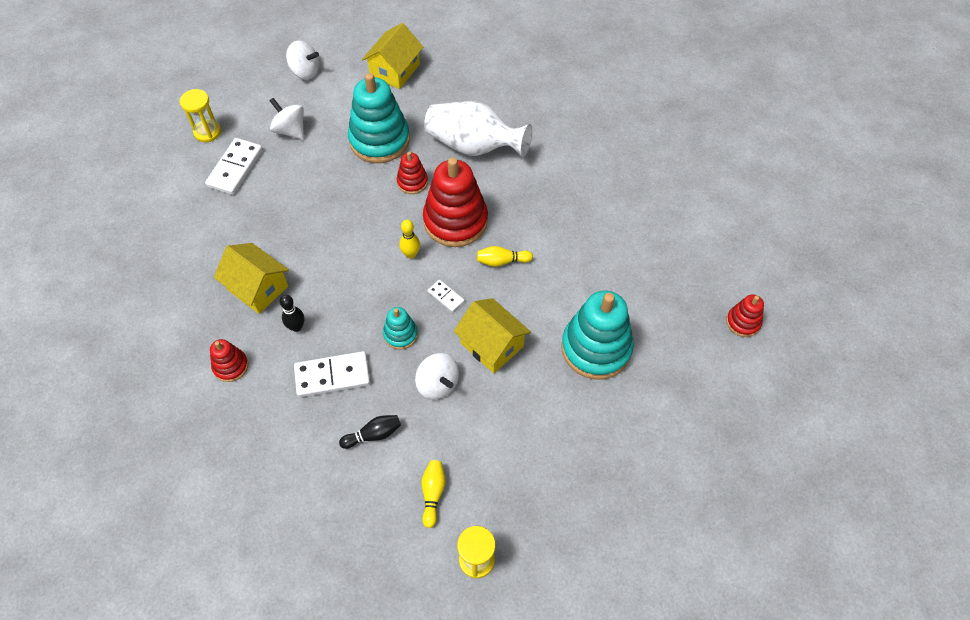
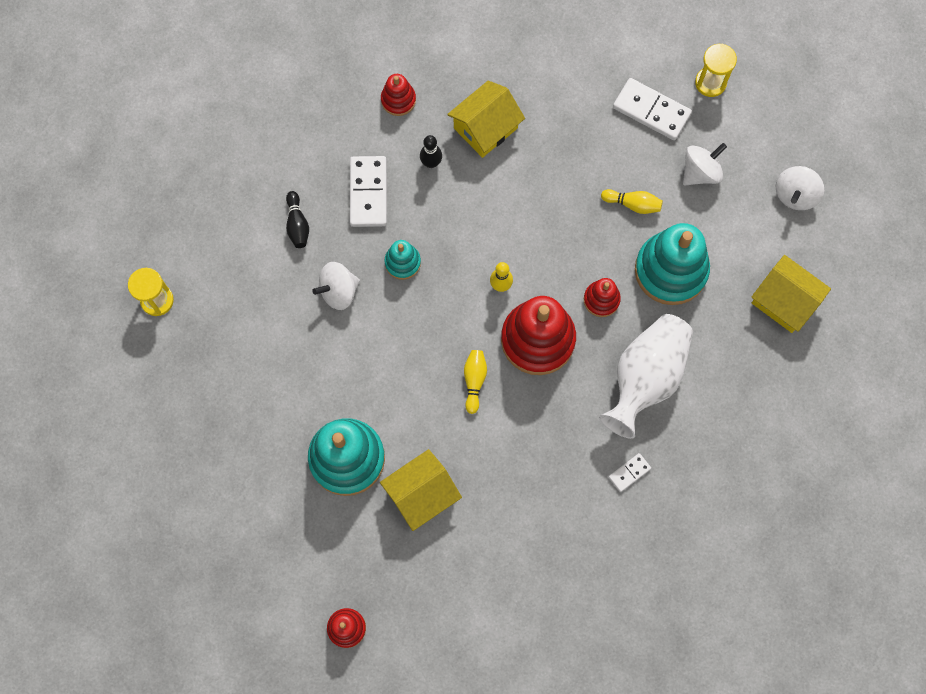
camera: 100 degrees right, 15 degrees up
(433, 494) = (227, 271): yellow bowling pin -> yellow bowling pin (633, 204)
(446, 296) = (439, 314): white domino -> white domino (629, 473)
(492, 345) = (372, 352): yellow house -> yellow house (421, 494)

